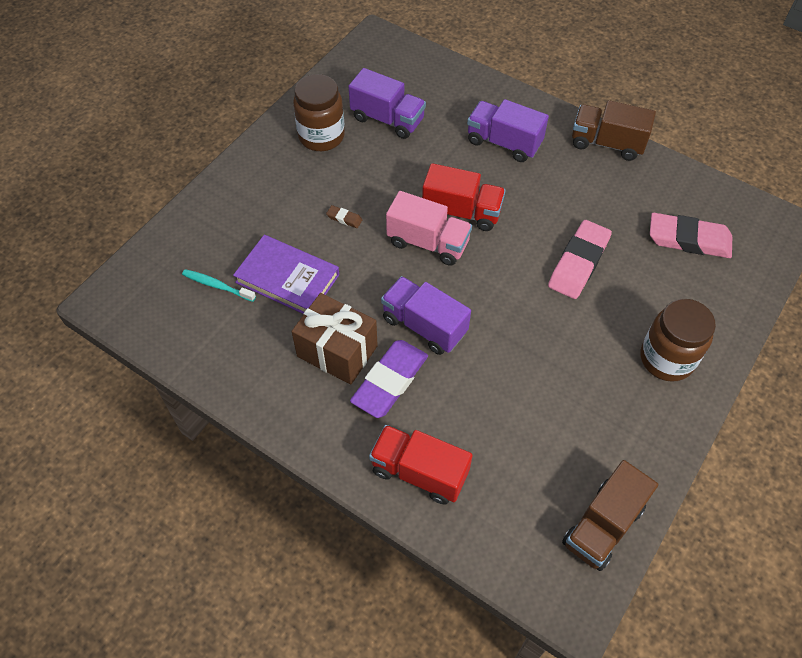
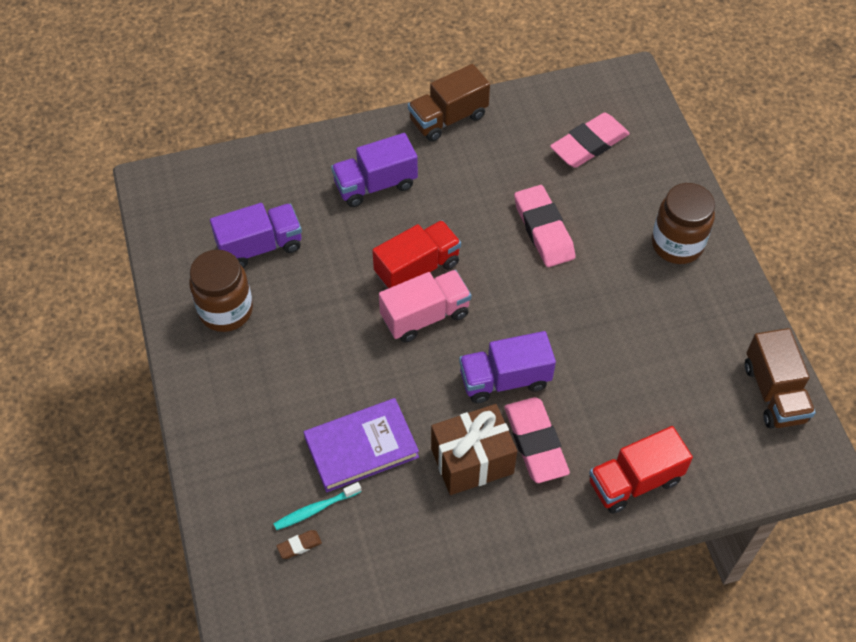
camera: 50 degrees left, 0 degrees up
(344, 218) = (338, 358): brown eraser -> brown eraser (299, 545)
(390, 381) = (535, 442): purple eraser -> pink eraser

